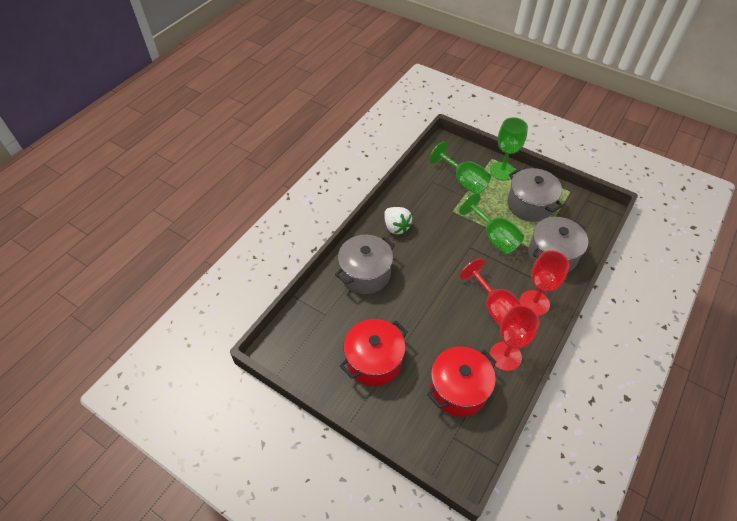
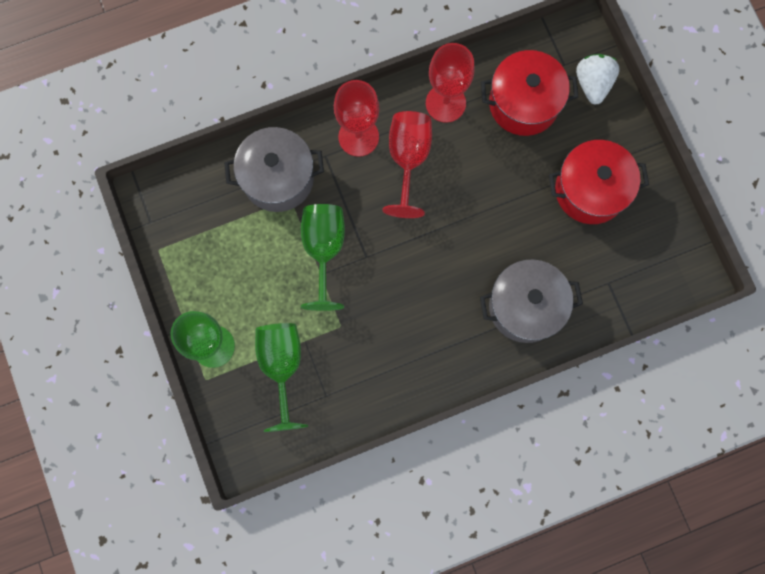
camera: 145 degrees left, 25 degrees up
(396, 227) = (435, 351): white strawberry -> white strawberry (592, 84)
(529, 205) = (232, 266): grey pot -> none

